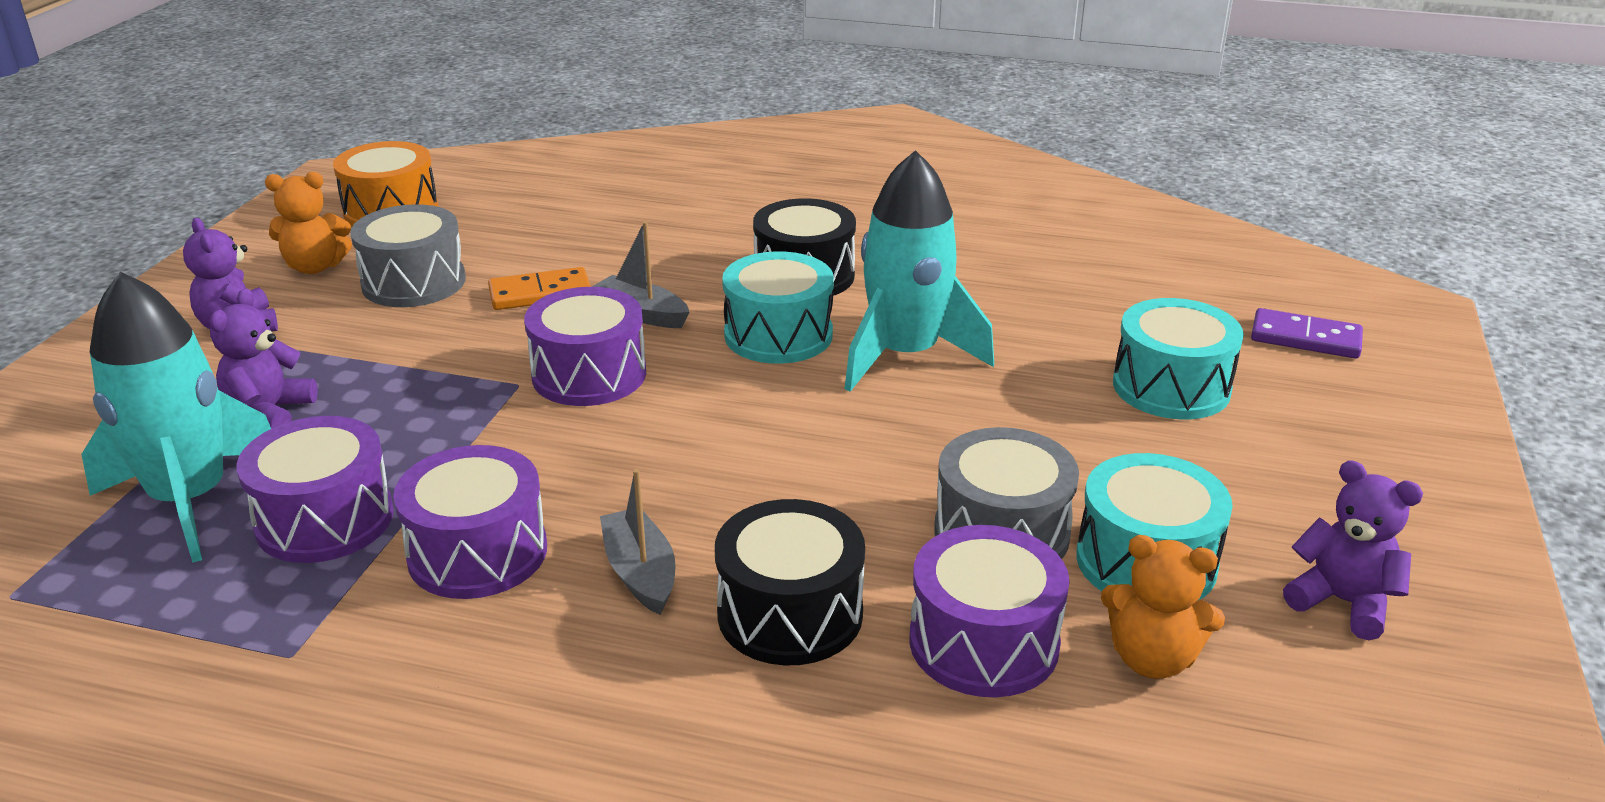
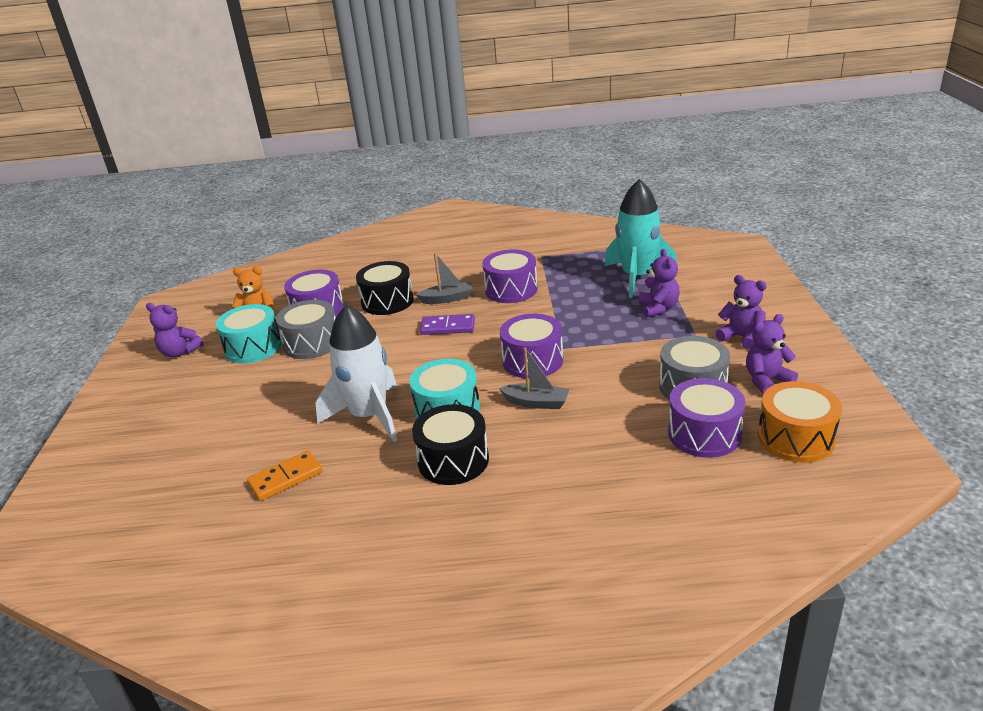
camera: 165 degrees right, 0 degrees up
(315, 267) = (766, 381): orange teddy bear -> purple teddy bear
(325, 520) = (578, 284): purple drum -> purple drum (704, 434)
(540, 293) = (609, 400): orange domino -> orange domino (286, 478)
(640, 573) = (447, 299): grey boat -> grey boat turned 60 degrees counterclockwise
(905, 355) = (369, 416): turquoise rocket -> white rocket
(1171, 387) = (216, 434): turquoise drum -> none
(1305, 338) = (114, 495): purple domino -> purple domino (448, 327)

